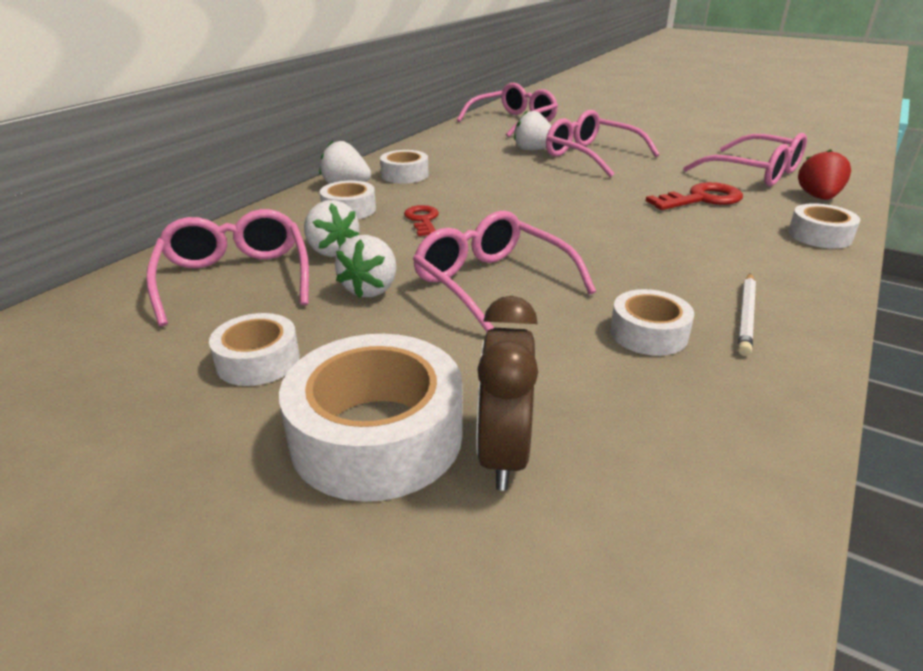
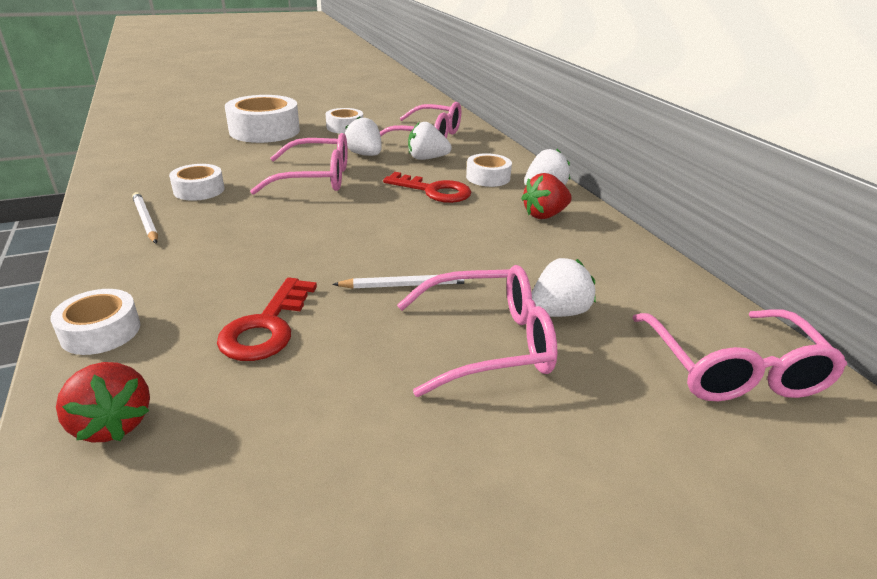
camera: 125 degrees right, 0 degrees up
(404, 175) = (544, 215): white tape -> red strawberry
(423, 220) = (433, 191): red key -> red key, size x1.55
(503, 454) = (215, 141): brown clock -> none
(585, 183) = (407, 285): none -> white pencil
(754, 173) = (241, 447): pink glasses -> none

